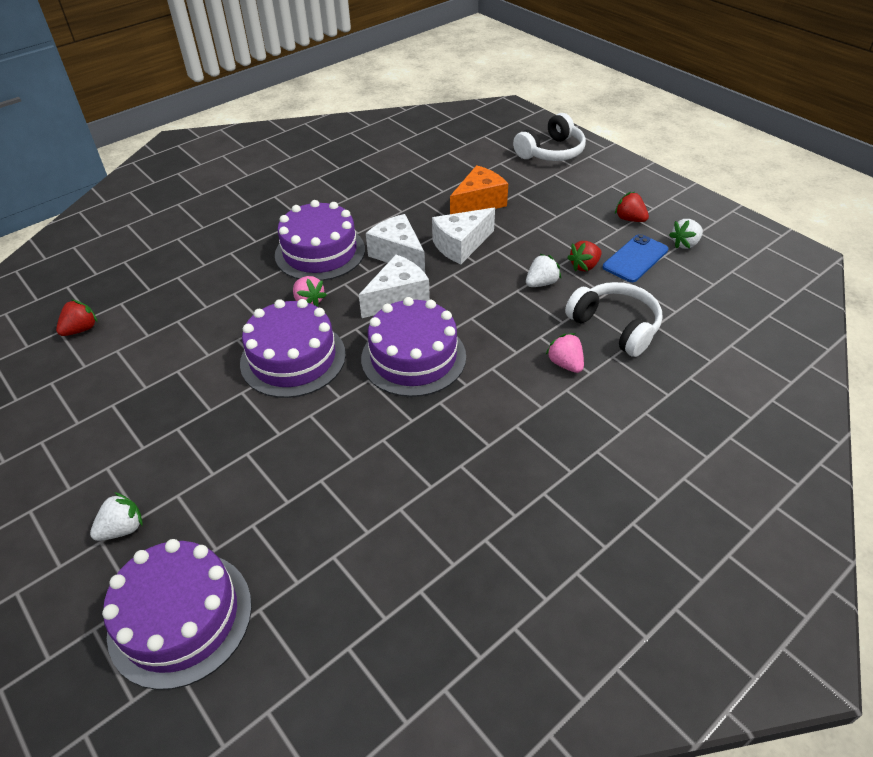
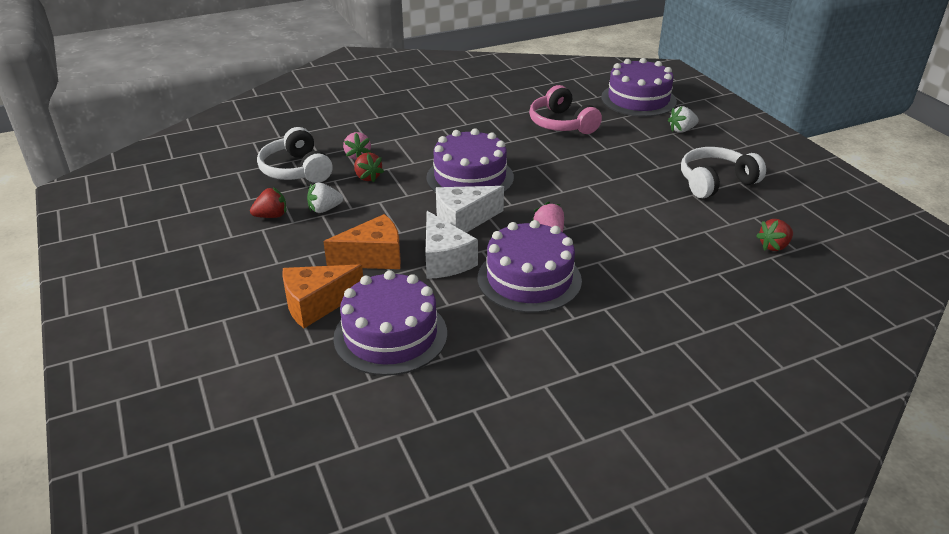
camera: 165 degrees left, 10 degrees down
(293, 358) = (569, 192): purple cake -> purple cake (390, 335)
(316, 500) = (561, 124): none -> pink headphones
(461, 245) = (373, 257): white cheese -> orange cheese
(551, 152) = (151, 368): white headphones -> white headphones (715, 182)
(629, 219) = (174, 251): red strawberry -> red strawberry (368, 177)
(635, 258) = (218, 214): blue phone -> none
(685, 244) = (156, 217): white strawberry -> none

